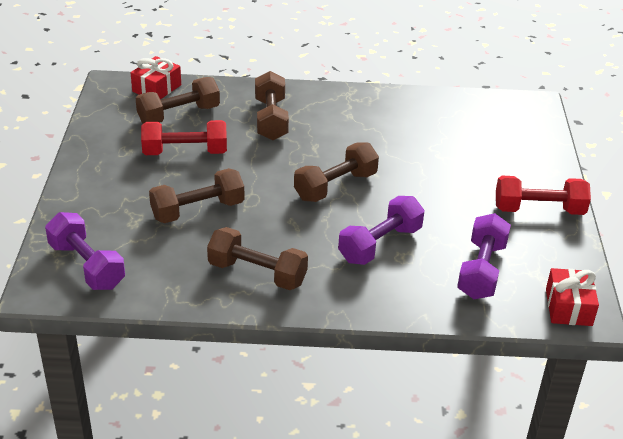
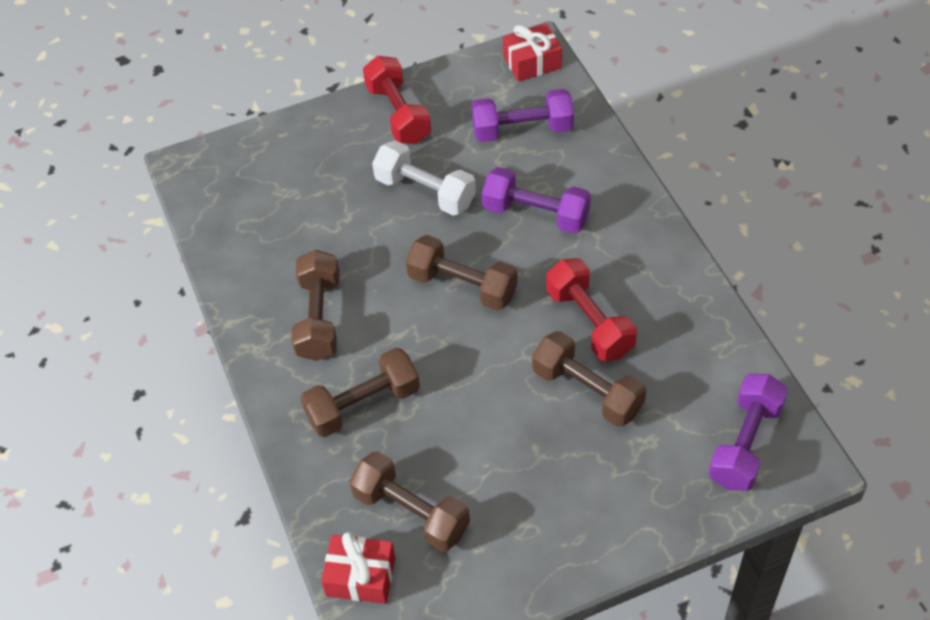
camera: 110 degrees left, 15 degrees up
(185, 152) = (488, 461): red dumbbell -> red dumbbell (589, 322)
(257, 273) = (648, 292): brown dumbbell -> brown dumbbell (319, 318)
(441, 197) = (425, 191): none -> white dumbbell

